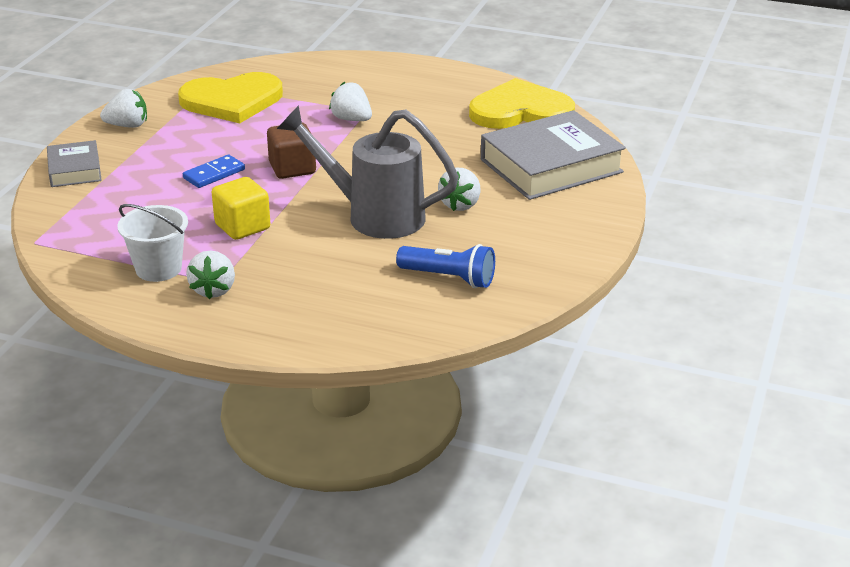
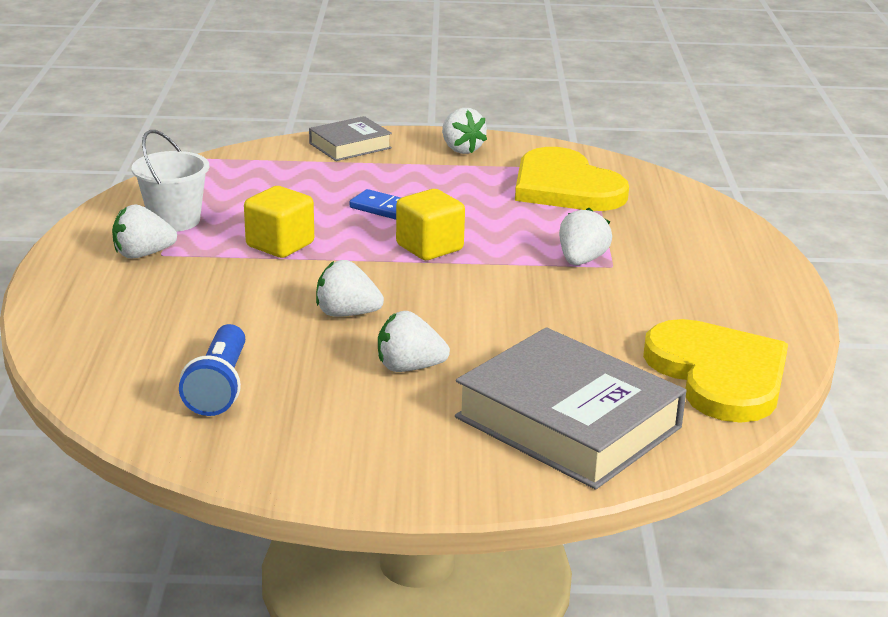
camera: 70 degrees right, 5 degrees down
(292, 168) = (429, 247): brown cube -> yellow cube
(373, 215) = (347, 314): grey watering can -> white strawberry

